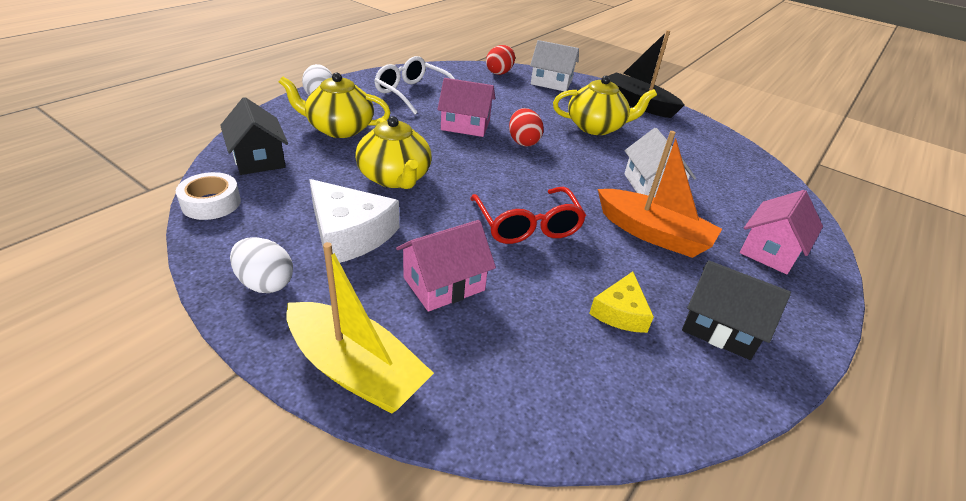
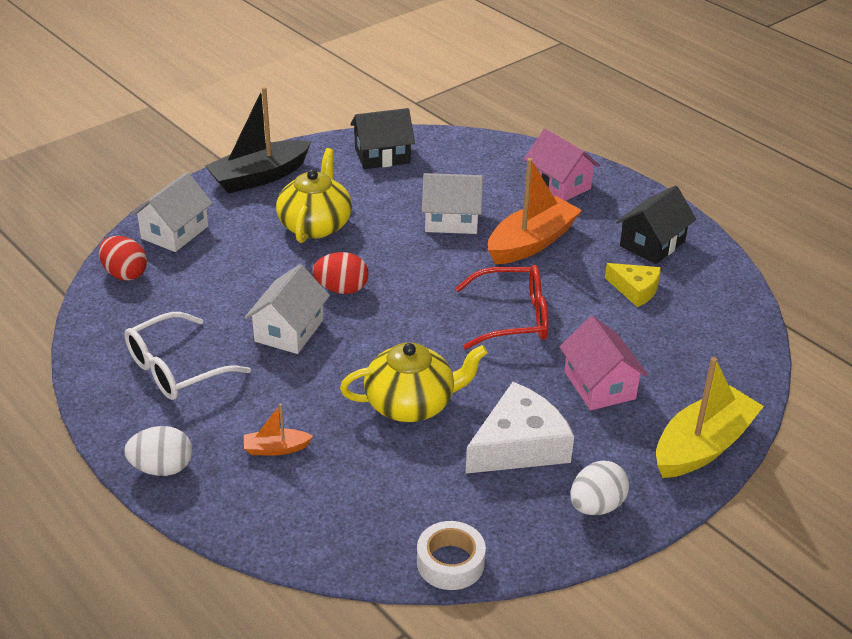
camera: 75 degrees left, 0 degrees up
(258, 159) = (348, 527): black house -> black house (382, 156)
(339, 129) = (276, 448): yellow teapot -> orange boat
(465, 125) = (289, 330): pink house -> white house

